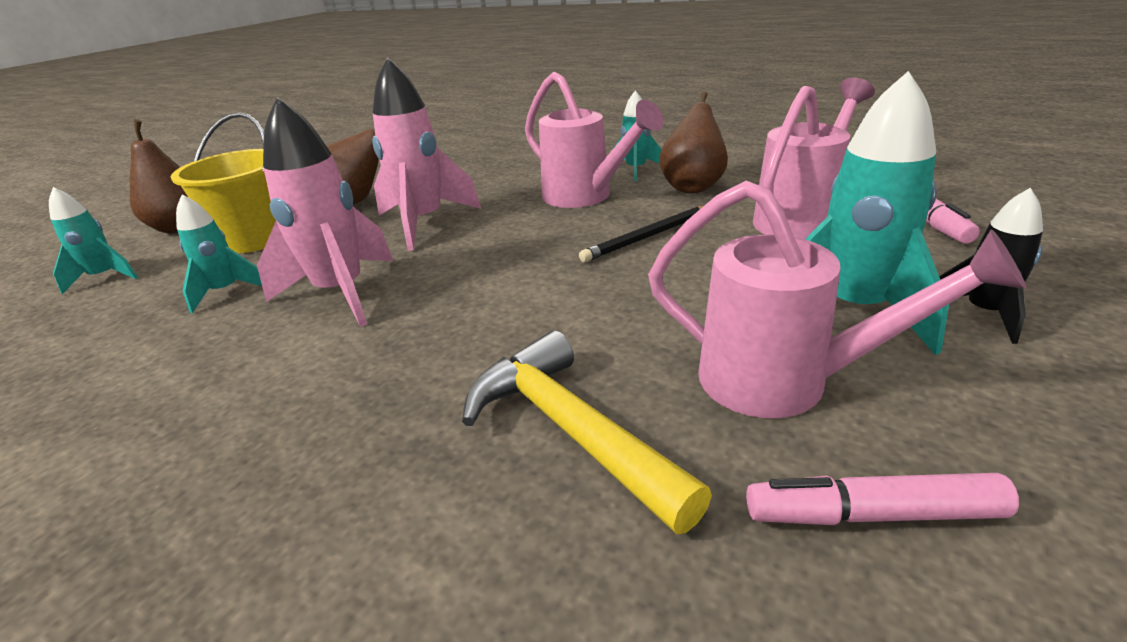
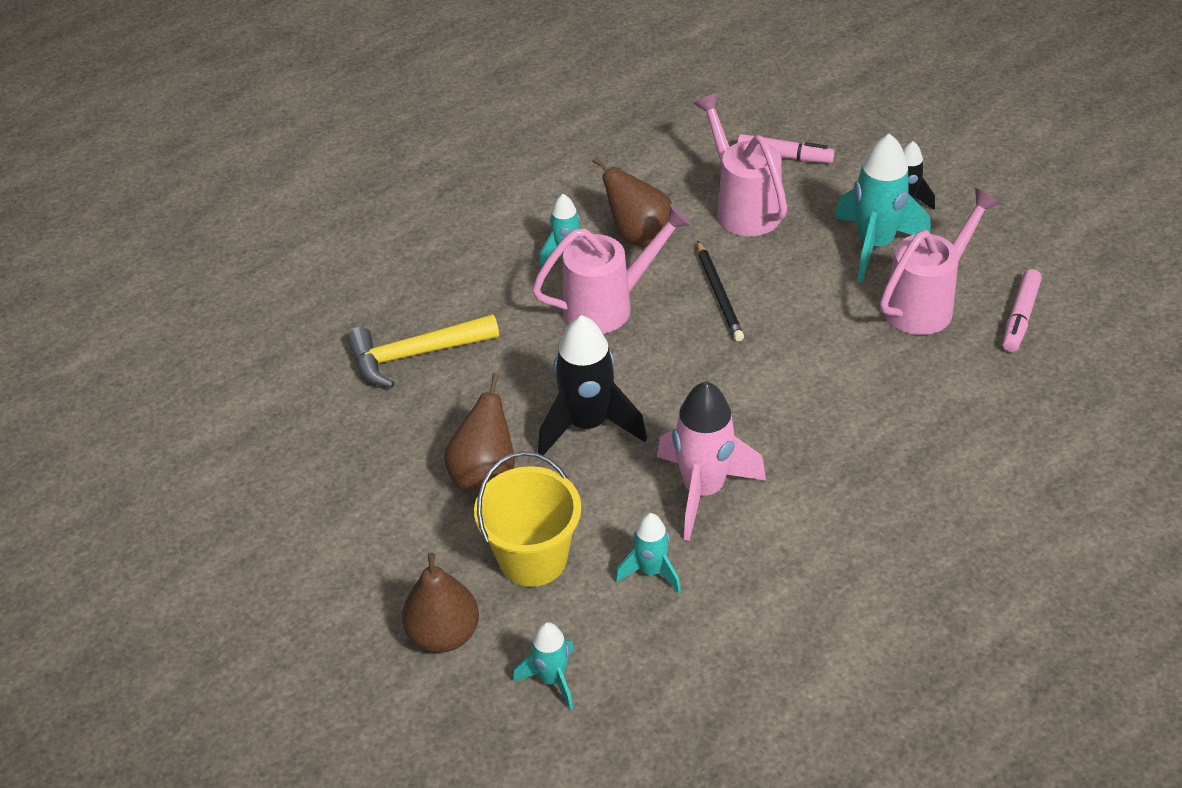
camera: 70 degrees left, 15 degrees up
(424, 223) = (588, 425): pink rocket -> black rocket
(570, 430) = (928, 395): yellow hammer -> yellow hammer (415, 354)

